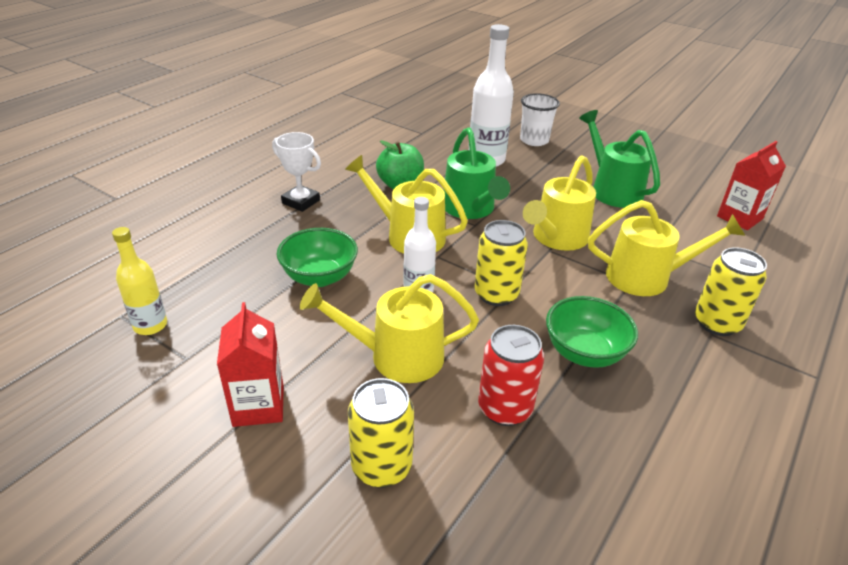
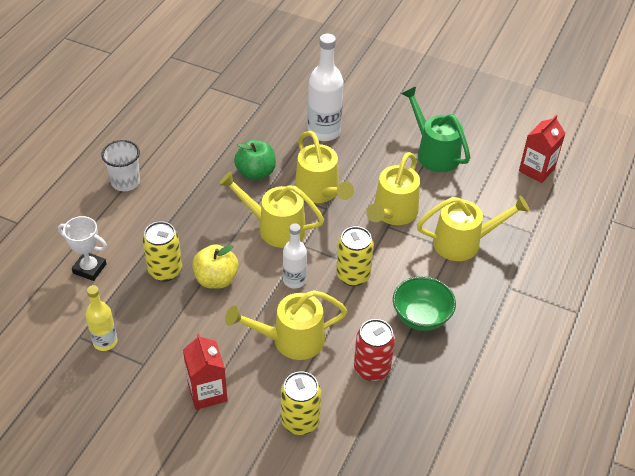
camera: 10 degrees left, 10 degrees up
(301, 201) = (177, 204): white trophy -> white trophy (89, 268)
(319, 277) = (216, 279): green bowl -> yellow apple
(471, 209) = (320, 192): green watering can -> yellow watering can
(534, 140) = (363, 100): white cup -> white cup (125, 182)
(717, 323) = (513, 277): yellow can -> yellow can (165, 271)

